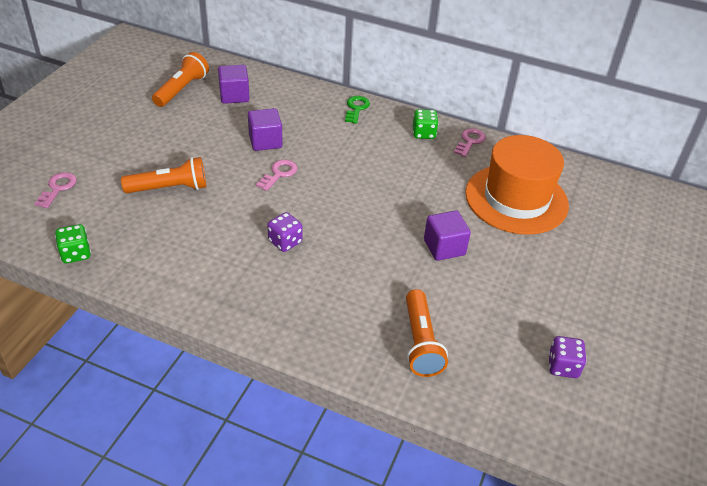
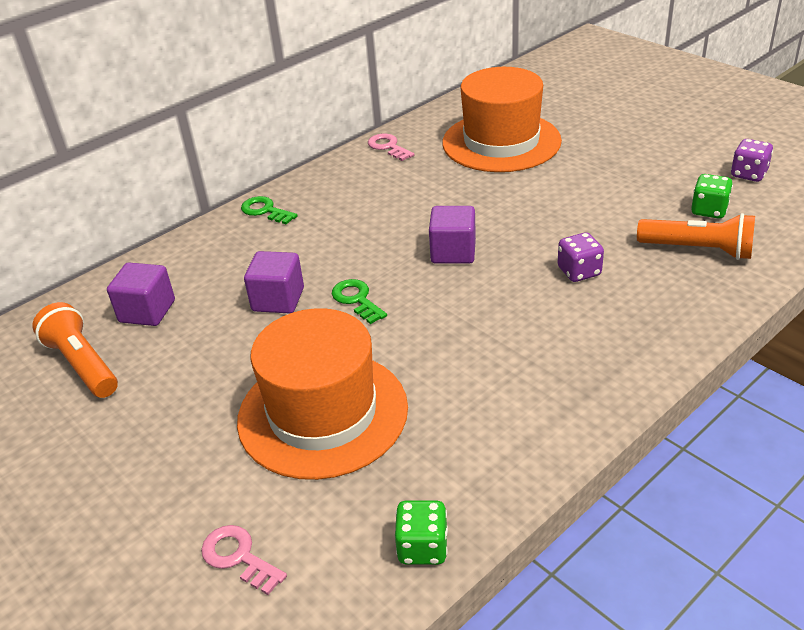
camera: 60 degrees left, 5 degrees down
(169, 188) = (322, 413): orange flashlight -> orange hat
(279, 174) = (356, 299): pink key -> green key
(285, 242) = (495, 318): purple dice -> purple dice (579, 271)
(423, 133) = (352, 173): green dice -> green dice (709, 210)
(444, 247) = (557, 203): purple cube -> purple cube (453, 252)

